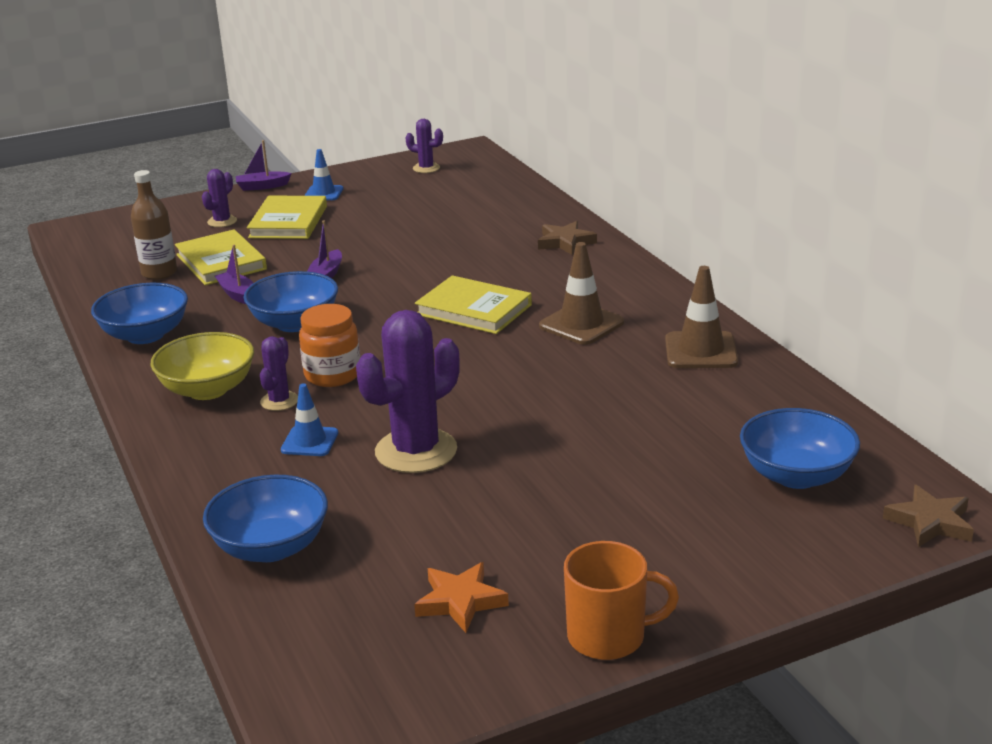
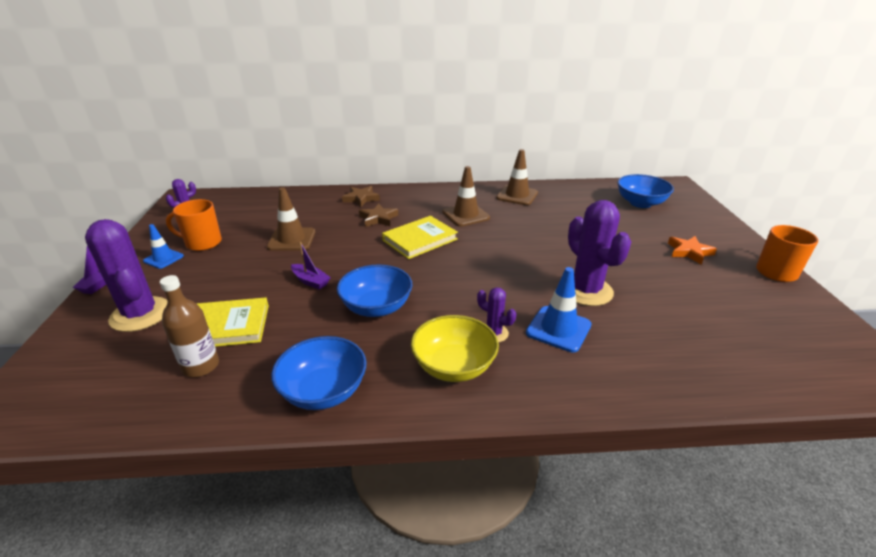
camera: 70 degrees left, 5 degrees up
(222, 221) = (140, 314): purple cactus -> purple cactus, size x2.01
(237, 294) = (298, 327): purple boat -> none
(271, 547) = (693, 367): blue bowl -> none
(288, 222) = (193, 282): yellow book -> none
(309, 441) = (558, 329): blue traffic cone -> blue traffic cone, size x1.54
(332, 375) = (469, 304): orange jar -> none
(369, 198) = (202, 243): none -> orange mug
(412, 237) = (291, 239): none -> brown traffic cone
(460, 601) = (750, 306): orange star -> orange star (689, 252)
(930, 522) = (681, 190): brown star -> brown star (378, 218)

